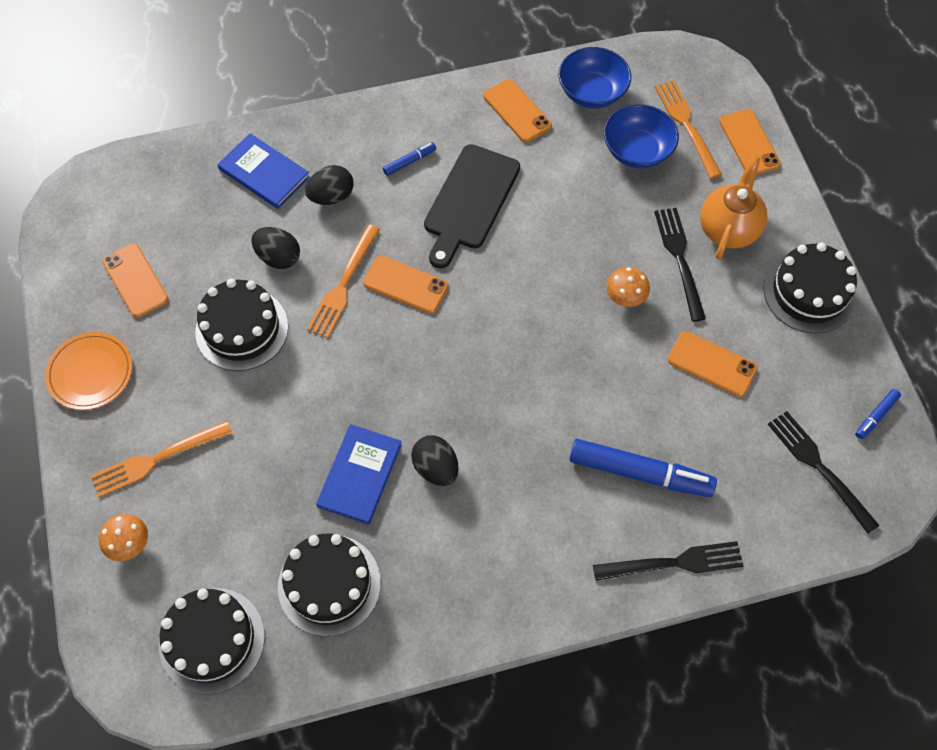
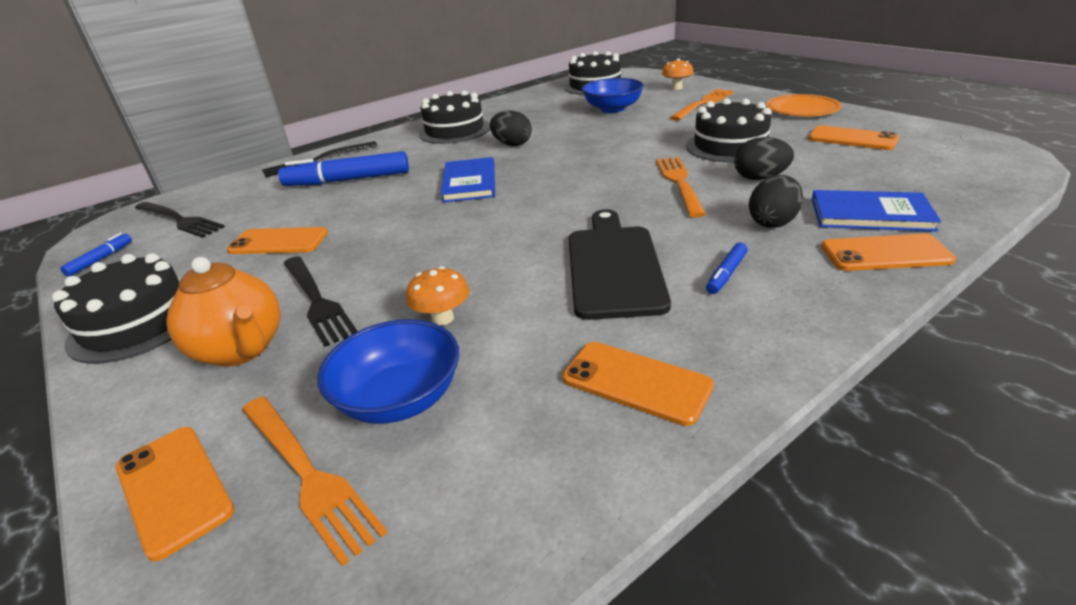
camera: 160 degrees right, 30 degrees down
(329, 584) = (547, 106): black cake -> black cake (454, 130)
(359, 475) = (564, 130): blue book -> blue book (469, 182)
(405, 285) = (621, 198): orange phone -> orange phone (885, 254)
(592, 92) = (519, 466): blue bowl -> blue bowl (612, 109)
(625, 297) = (382, 254): orange mushroom -> orange mushroom (442, 318)
(728, 229) = (242, 350): orange teapot -> orange teapot turned 45 degrees counterclockwise

